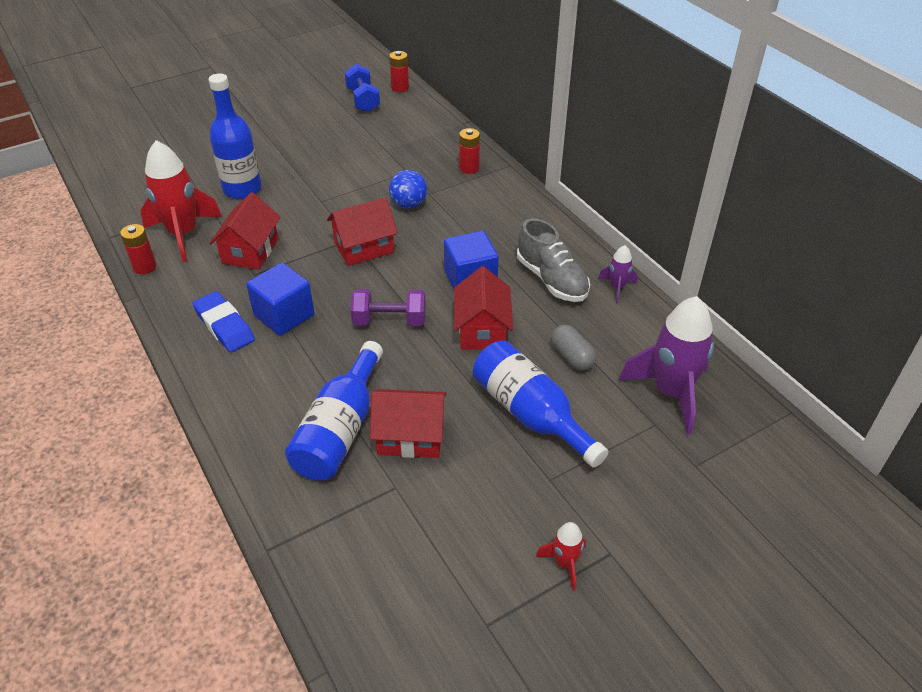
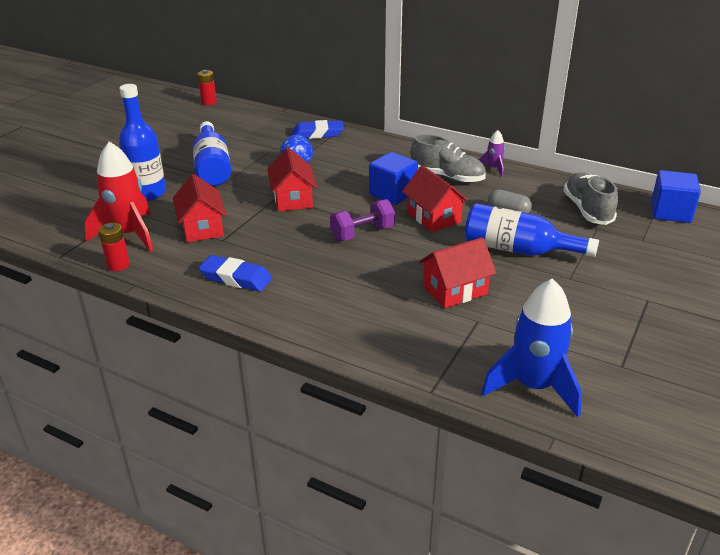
camera: 30 degrees left, 10 degrees down
(284, 315) = (277, 256): blue cube -> blue cube (670, 212)
(340, 430) = (401, 305): blue bottle -> blue bottle (212, 167)
(363, 100) = (187, 116): blue dumbbell -> none
(364, 248) = (293, 199): red house -> red house turned 45 degrees counterclockwise
(368, 599) = (533, 386): none -> blue rocket
(469, 168) = (317, 134): red battery -> blue eraser
(564, 563) = (628, 316): red rocket -> none
(671, 393) = (587, 210): purple rocket -> grey shoe

